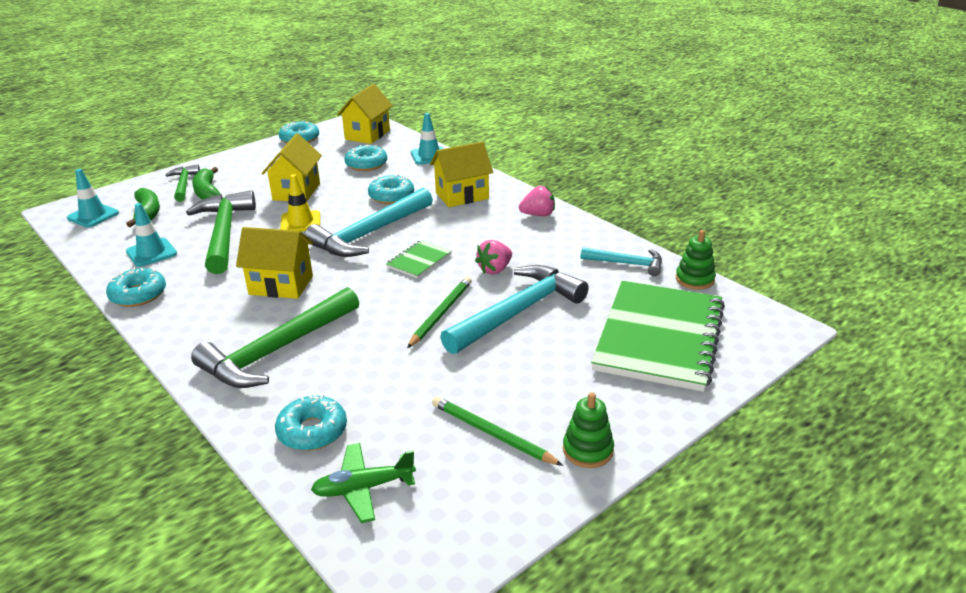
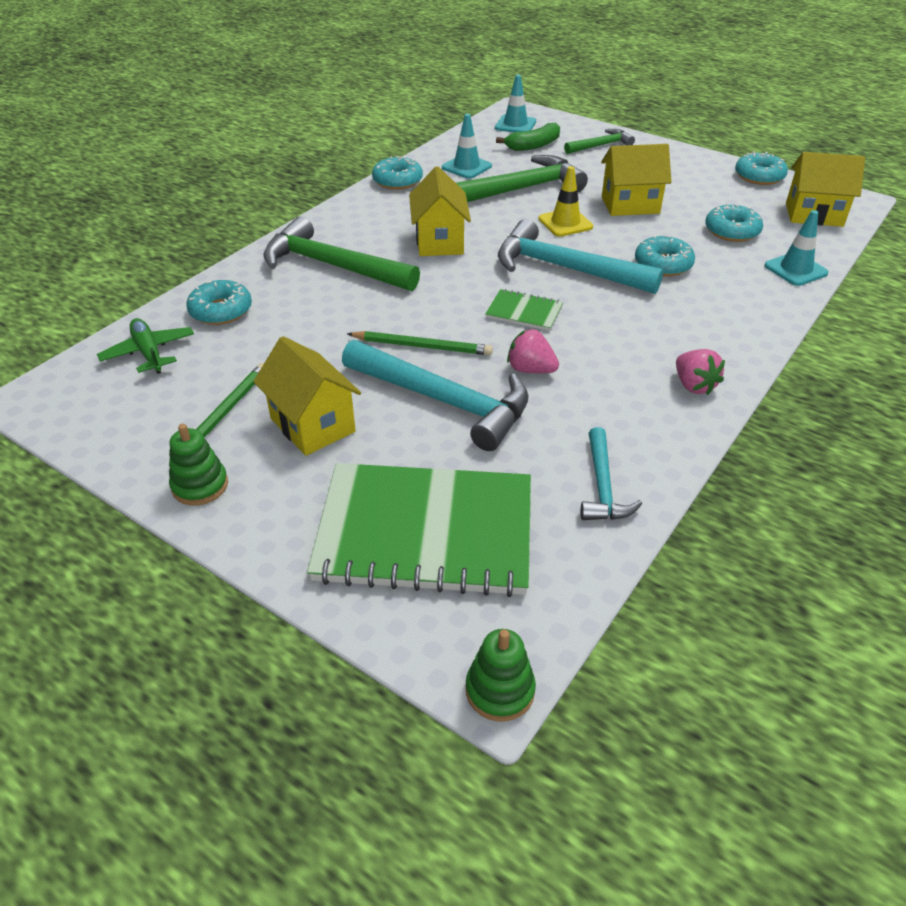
camera: 75 degrees right, 10 degrees up
(207, 192) = (593, 160): green banana -> none
(462, 196) = (702, 314): yellow house -> yellow house (312, 425)
(694, 279) = (592, 565): green stacking toy -> green stacking toy (500, 690)

